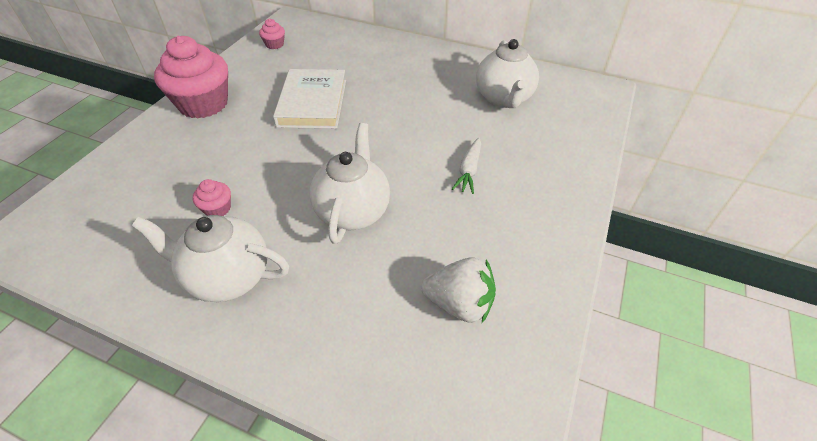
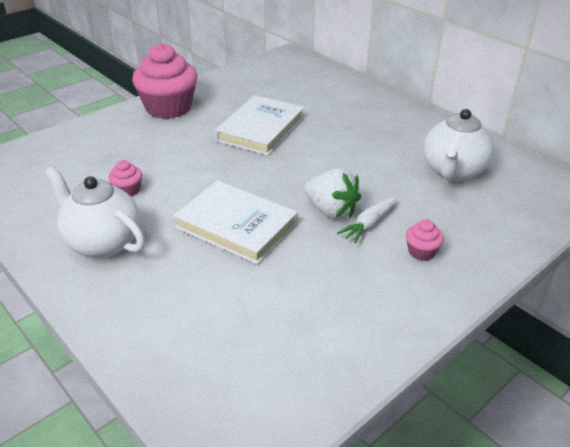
camera: 25 degrees right, 10 degrees down
(274, 44) = (259, 73): pink cupcake -> pink cupcake (421, 252)
(353, 211) = (236, 226): white teapot -> white book
(459, 304) = (279, 330): white strawberry -> white strawberry (331, 211)

